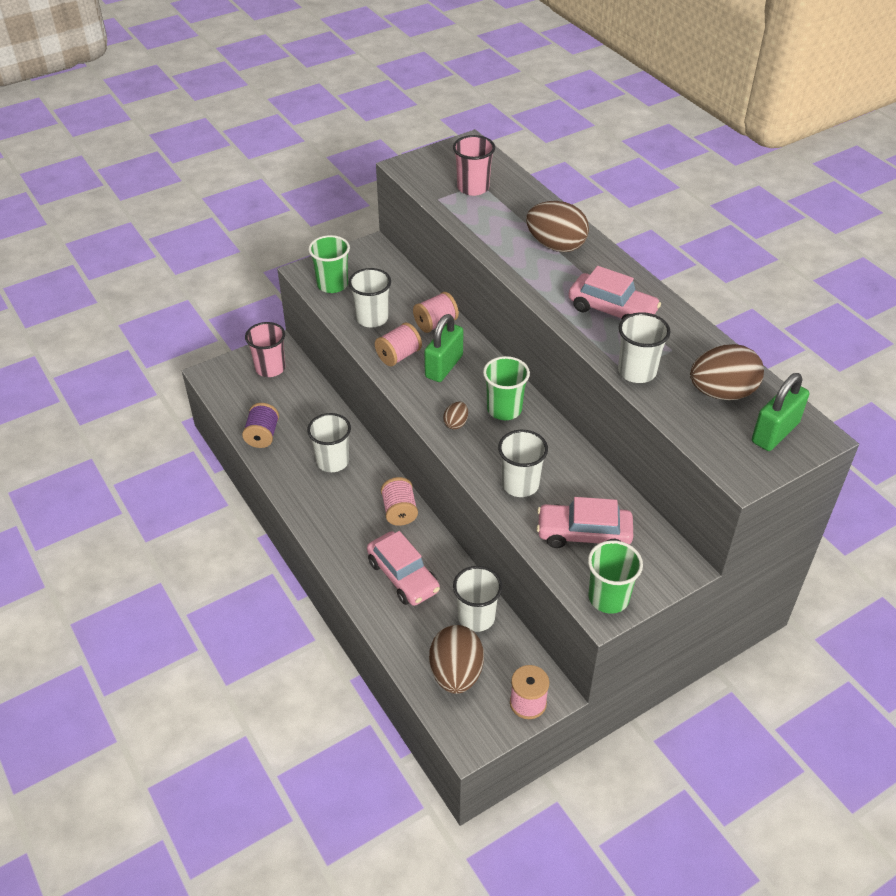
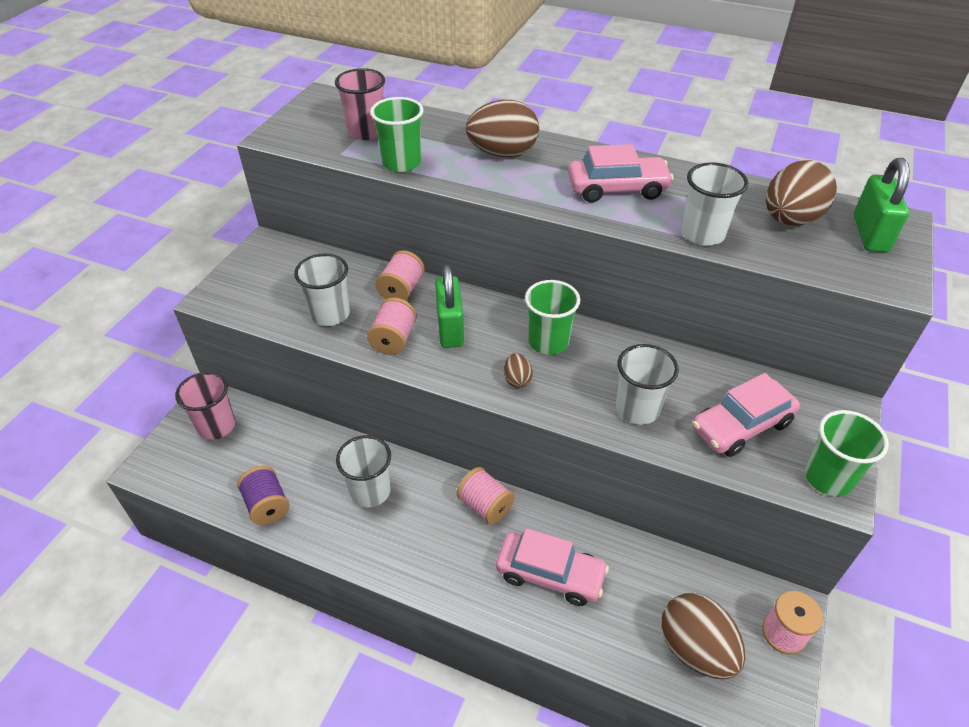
camera: 35 degrees left, 0 degrees up
(332, 284) = (255, 299): green cup -> green cup (401, 163)
(476, 617) = (656, 573): white cup -> none

